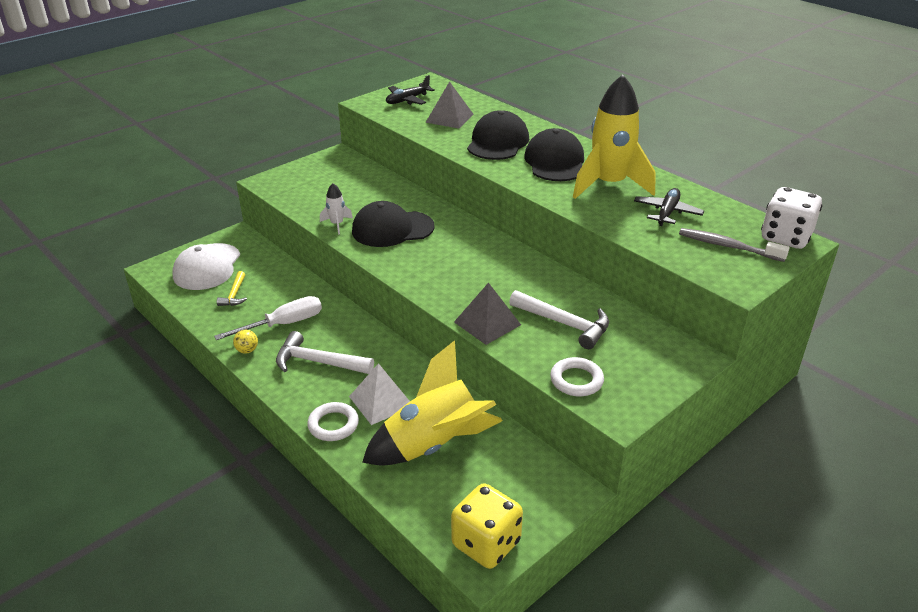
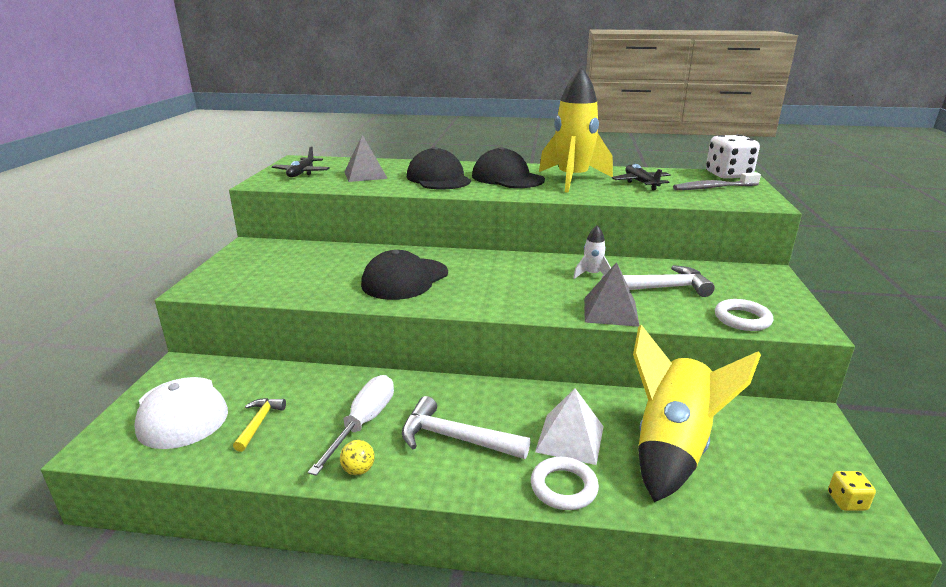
camera: 40 degrees left, 10 degrees down
(234, 294) = (259, 423): yellow hammer -> yellow hammer turned 135 degrees counterclockwise
(318, 362) = (455, 438): white hammer -> white hammer turned 45 degrees clockwise
(337, 224) = (342, 294): white rocket -> white rocket (592, 275)
(486, 543) = (846, 502): yellow dice -> yellow dice, size x0.46

